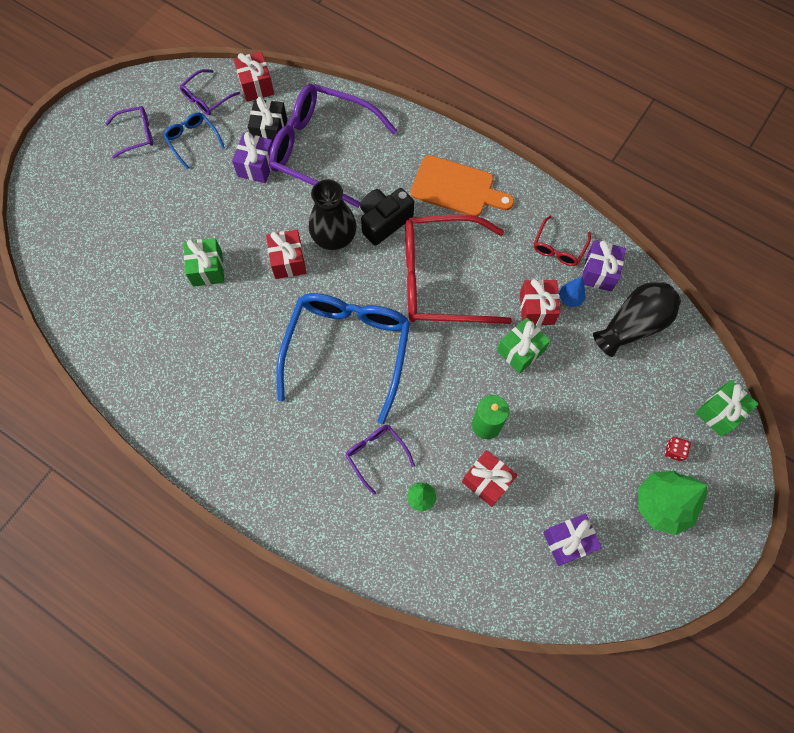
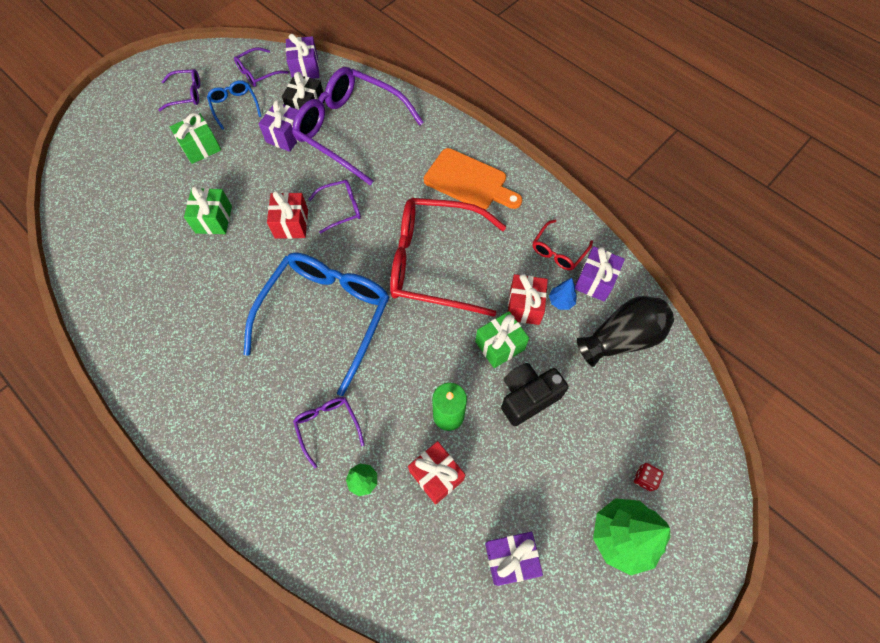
camera: 10 degrees right, 5 degrees down
(256, 86) = (305, 68): red gift -> purple gift
(334, 237) = (341, 208): black vase -> purple glasses
(384, 221) = (392, 201): black camera -> black camera (527, 397)
(719, 412) = (701, 445): green gift -> green gift (201, 147)

